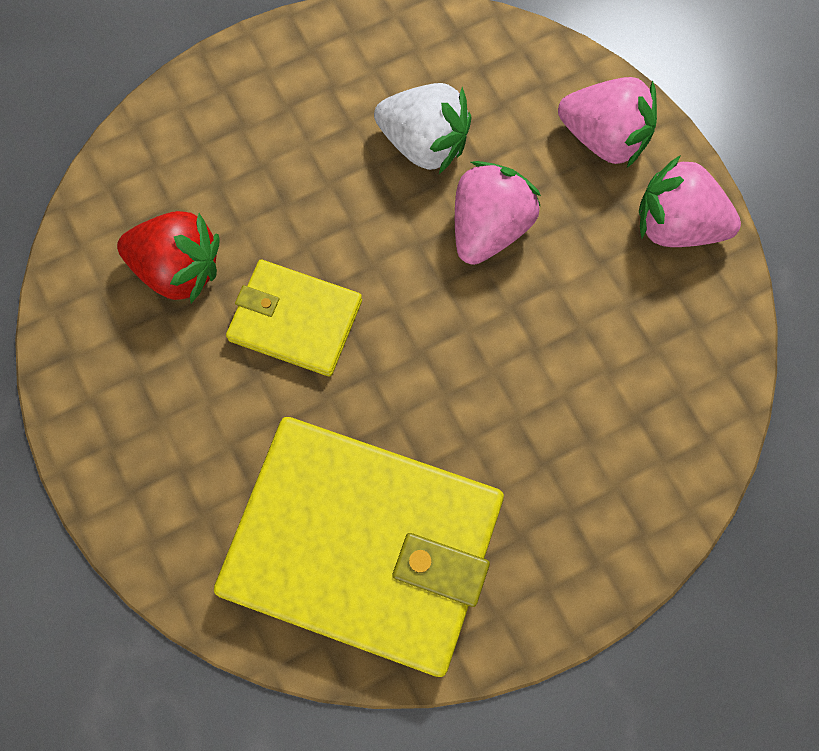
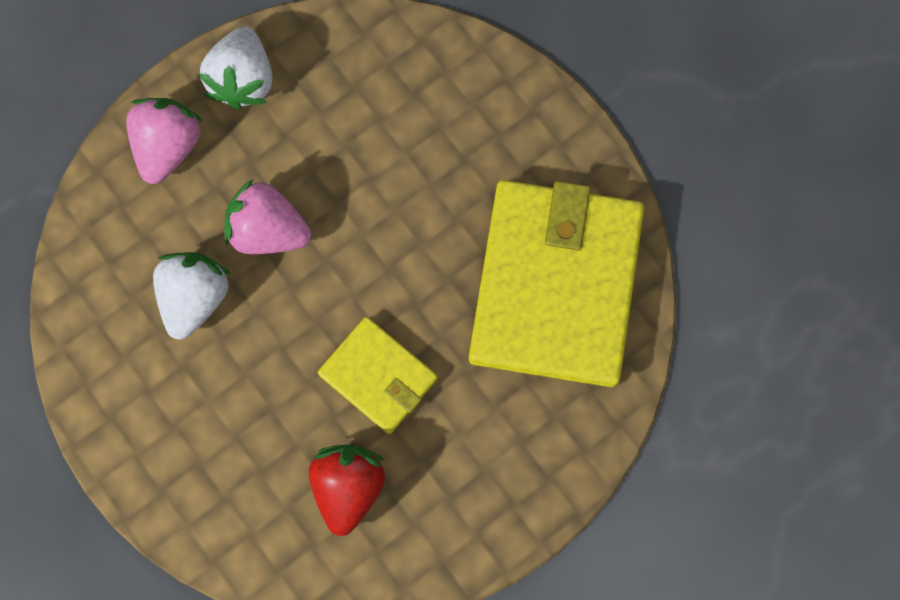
camera: 100 degrees left, 5 degrees up
(295, 320) = (378, 376): yellow wallet -> yellow wallet turned 60 degrees counterclockwise
(676, 225) = (243, 80): pink strawberry -> white strawberry

